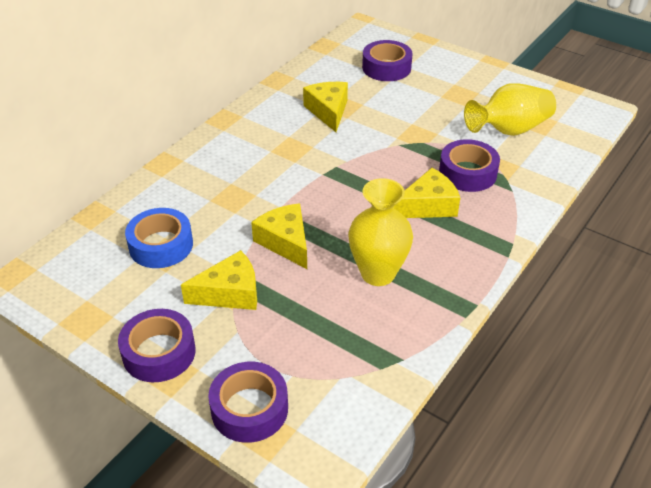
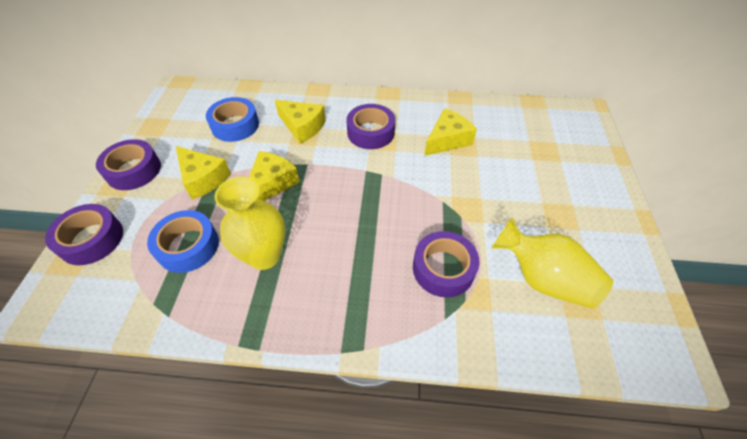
camera: 60 degrees right, 10 degrees up
(323, 326) = (188, 246): none -> blue tape
(386, 68) = (544, 149): purple tape -> purple tape (371, 132)
(428, 206) = (373, 256): yellow cheese -> yellow cheese (302, 127)

